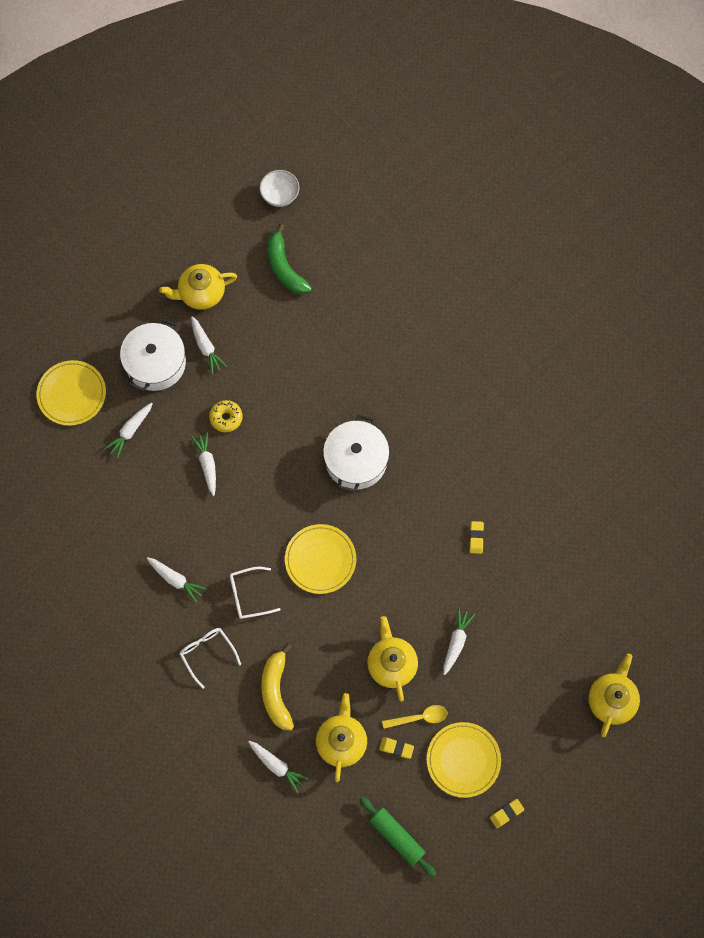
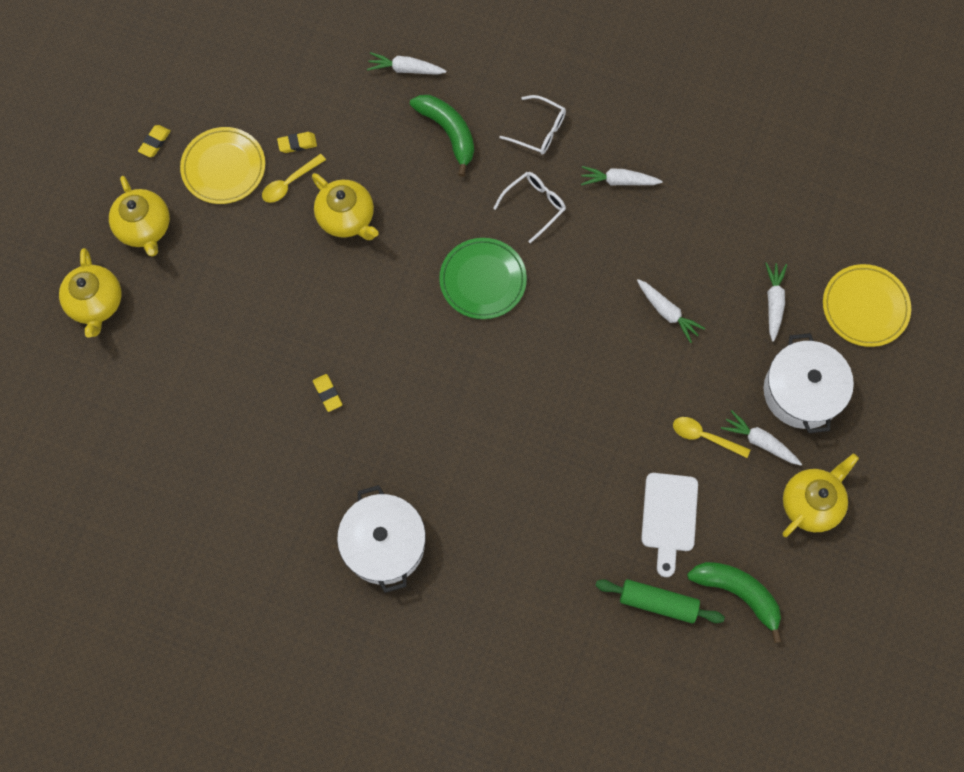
camera: 150 degrees right, 0 degrees up
(226, 418) = (682, 374): yellow donut -> none
(240, 370) = (704, 436): none -> yellow spoon
(276, 691) = (448, 133): yellow banana -> green banana
(280, 195) = (808, 688): white bowl -> none
(297, 334) = (669, 517): none -> white cutting board
(320, 560) = (483, 280): yellow plate -> green plate
(341, 741) = (355, 122): yellow teapot -> yellow teapot (144, 228)
(356, 460) = (509, 406): white pot -> white pot (384, 544)
(397, 837) = (253, 69): green rolling pin -> green rolling pin (658, 603)
(456, 642) = (291, 274): white carrot -> none

